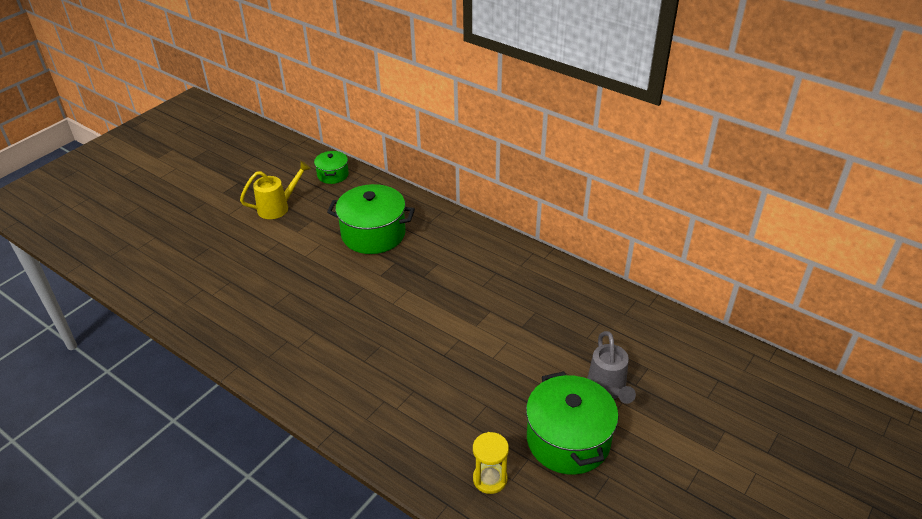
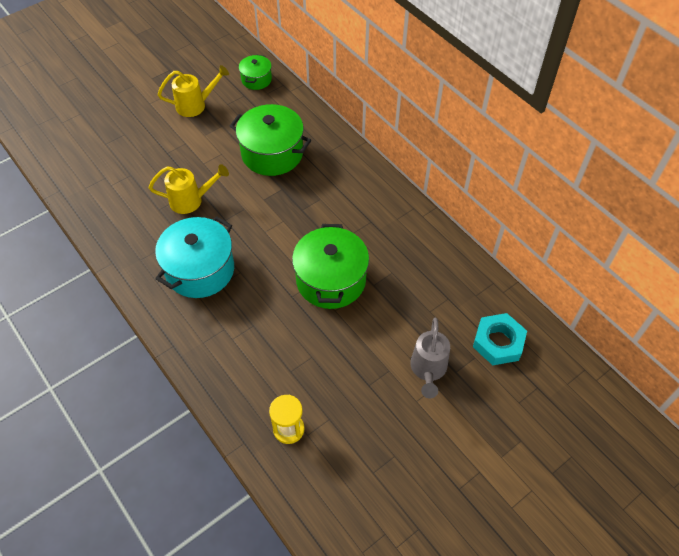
camera: 15 degrees right, 15 degrees up
(304, 291) = (191, 200): none -> yellow watering can
(337, 352) = (200, 270): none -> turquoise pot
(568, 440) = (372, 410): green pot -> green pot (331, 280)
(664, 349) = (498, 342): none -> turquoise nut

